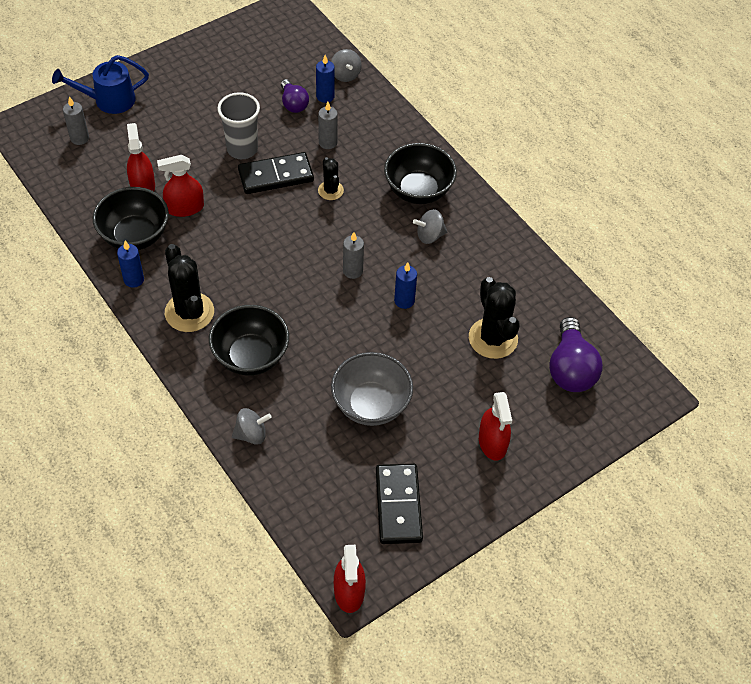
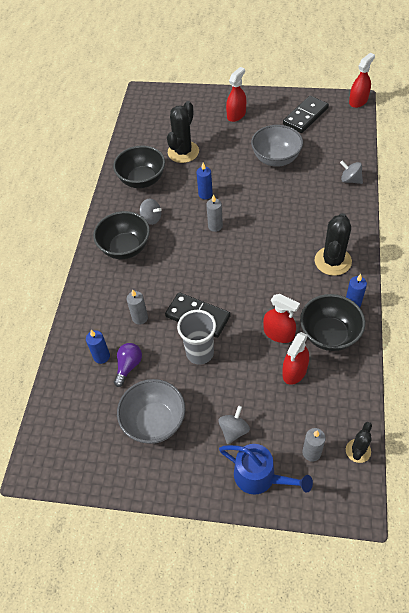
camera: 130 degrees left, 0 degrees up
(228, 83) = (154, 422): none -> grey bowl
(251, 356) = (317, 216): black bowl -> black bowl (142, 180)
(330, 190) = (175, 282): black cactus -> black cactus (358, 451)
(345, 75) = (68, 365): grey spinning top -> grey spinning top (234, 430)
(570, 369) = (165, 121): purple light bulb -> none

